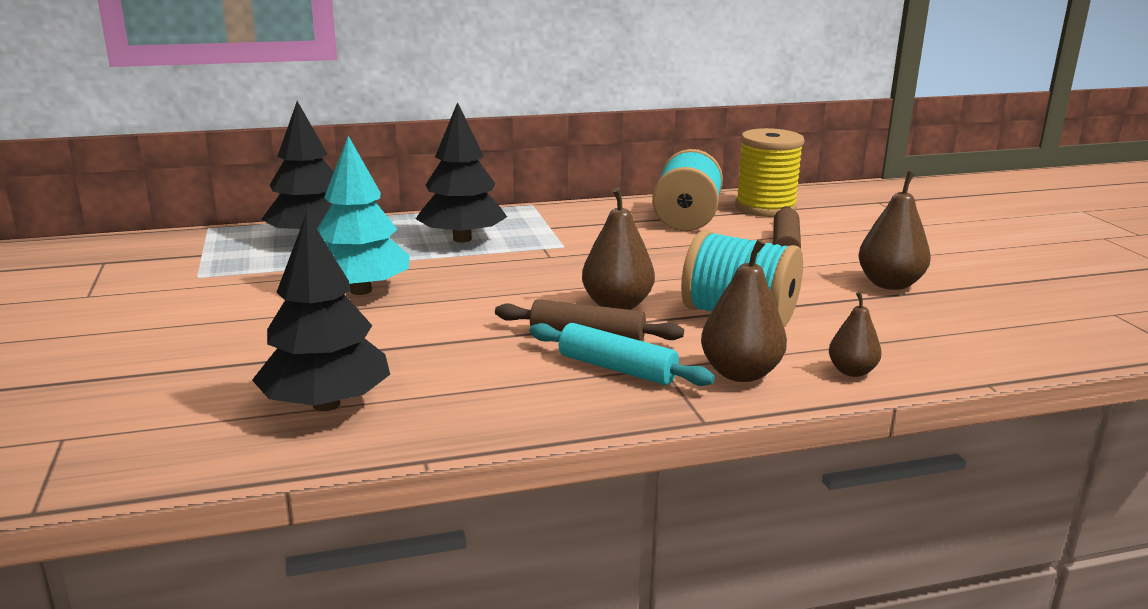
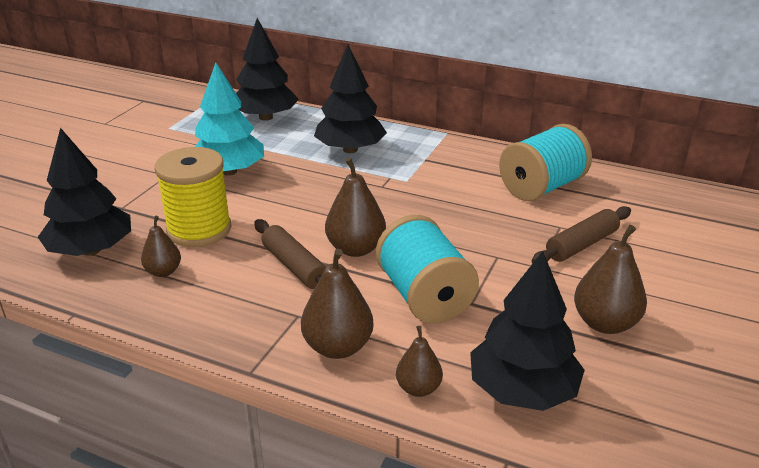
camera: 40 degrees right, 10 degrees up
(457, 388) = (163, 271): none -> brown pear
(617, 368) = (269, 302): turquoise rolling pin -> none
(765, 208) = (633, 199): yellow spool -> yellow spool (199, 230)
(918, 342) = (522, 390): none -> black tree

